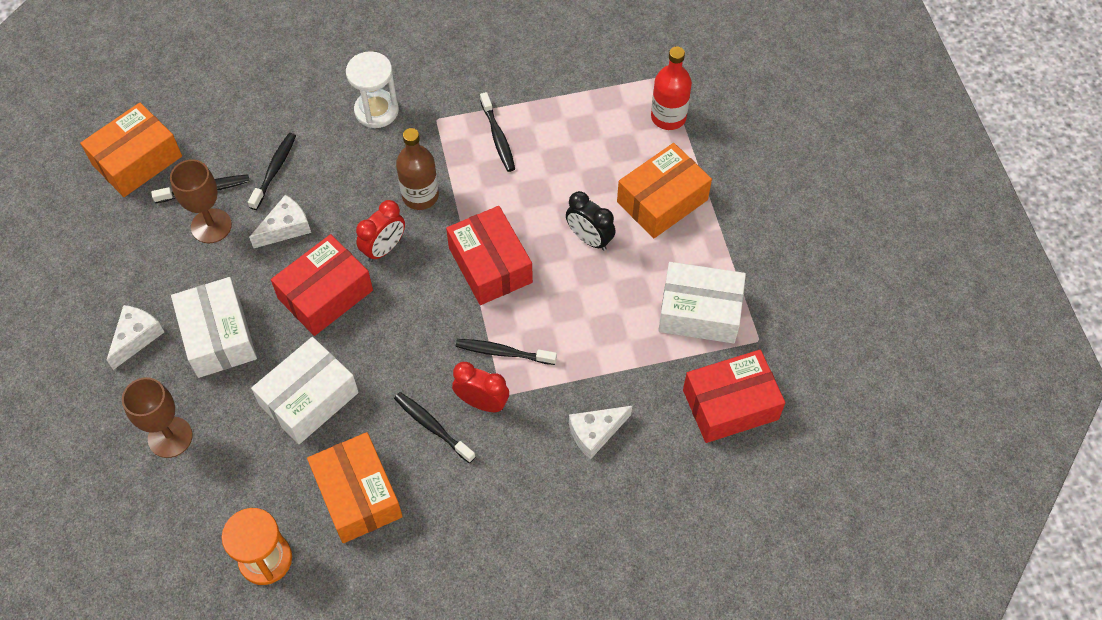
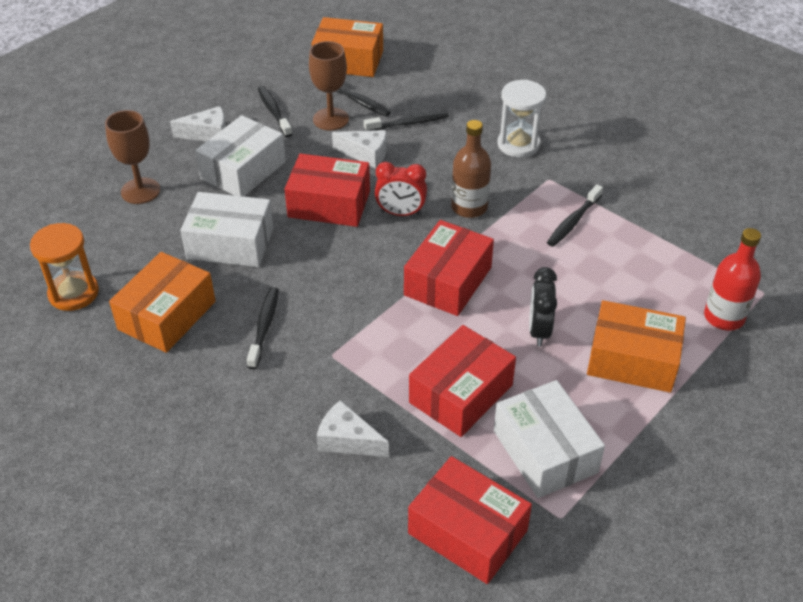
camera: 55 degrees right, 15 degrees down
(482, 403) = (312, 346): red clock -> none
(503, 352) = (372, 333): black toothbrush -> black toothbrush (274, 111)
(609, 330) = (460, 393): none -> red box

